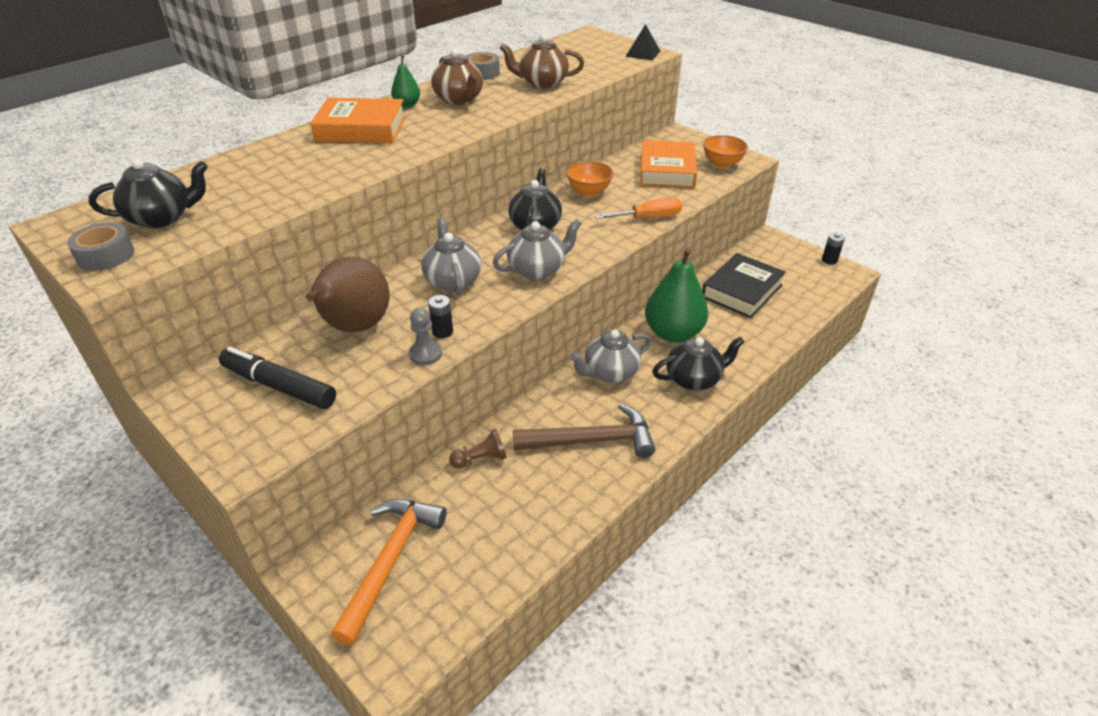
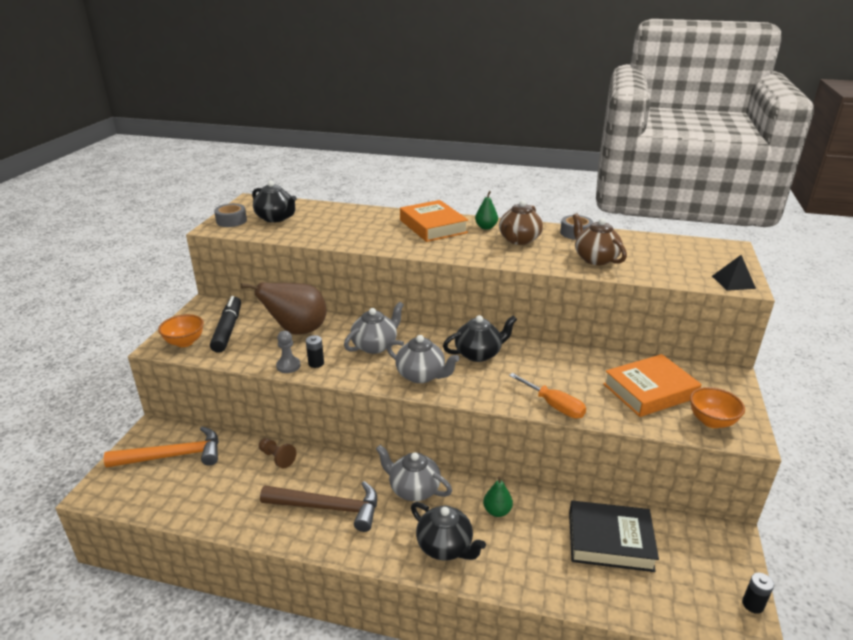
camera: 60 degrees right, 10 degrees down
(589, 192) = (558, 361): orange bowl -> orange bowl (185, 342)
(591, 440) = (328, 507): brown hammer -> brown hammer turned 45 degrees counterclockwise
(673, 333) = (497, 511): green pear -> green pear, size x0.47

